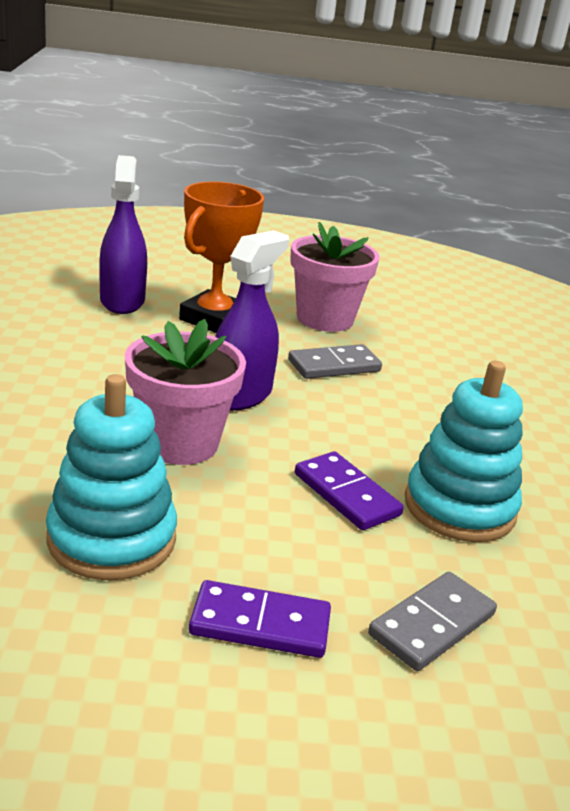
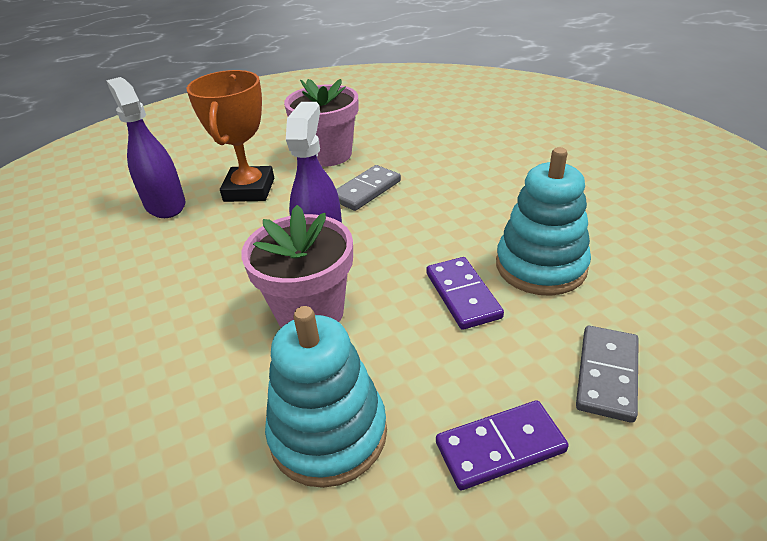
camera: 20 degrees left, 10 degrees up
(346, 494) = (462, 295): purple domino -> purple domino turned 45 degrees clockwise

